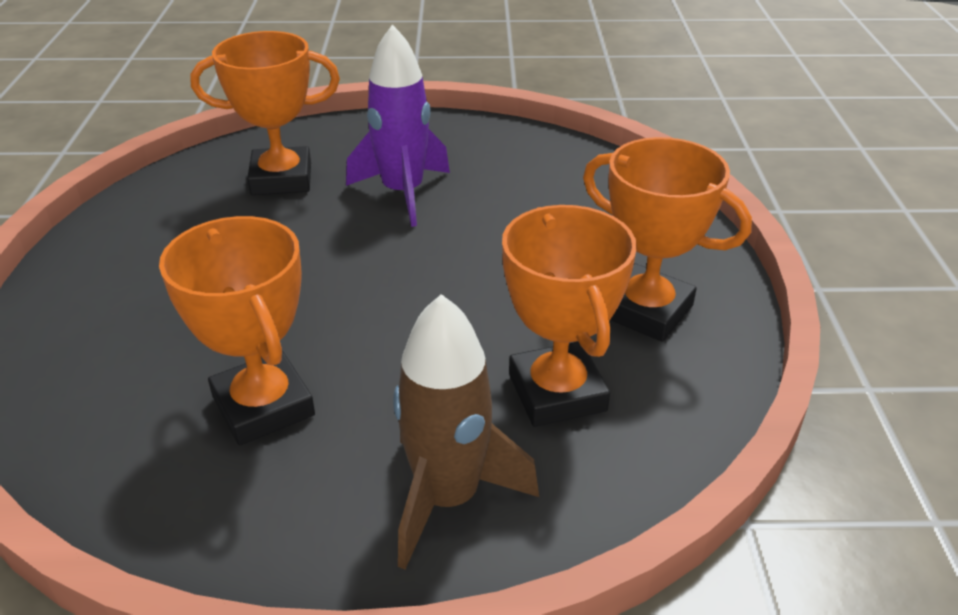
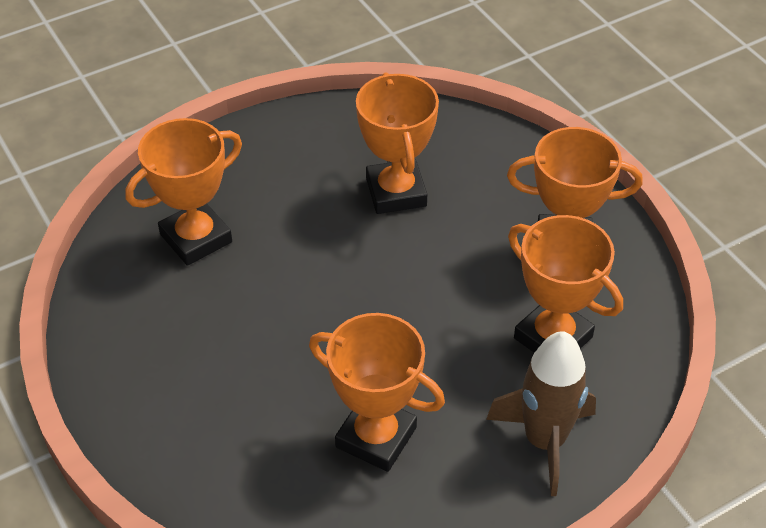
camera: 30 degrees left, 10 degrees up
(403, 193) = (309, 212): purple rocket -> none
(503, 205) = (396, 192): none -> orange trophy

